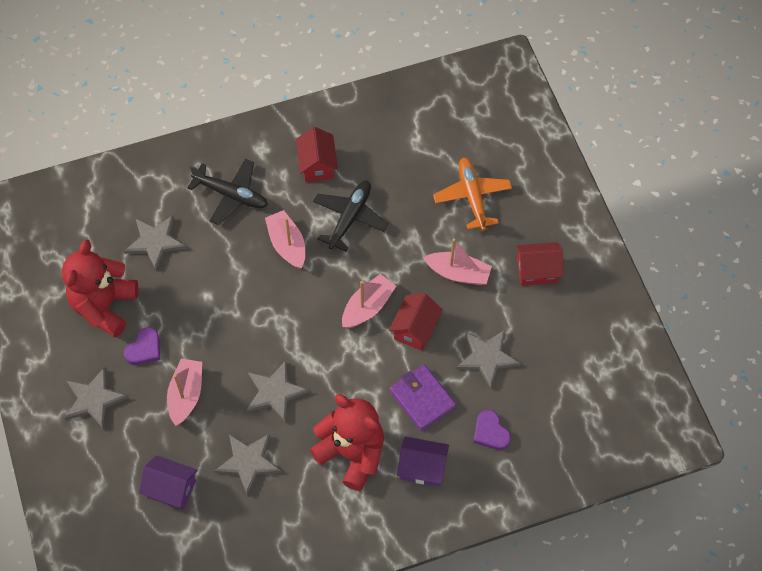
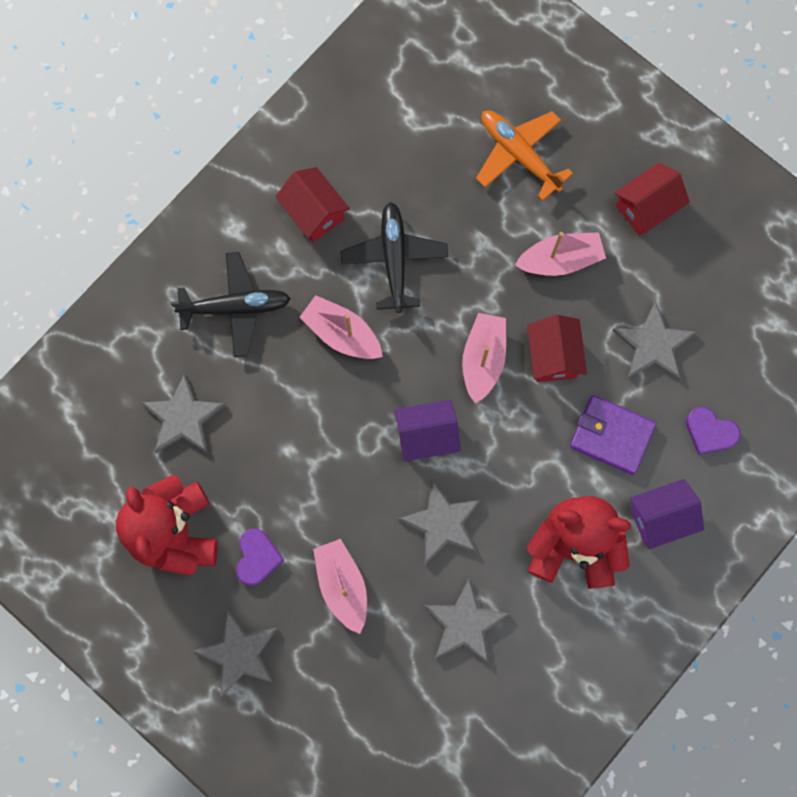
camera: 30 degrees left, 15 degrees up
(171, 488) = (397, 706): purple house -> purple house (426, 435)

